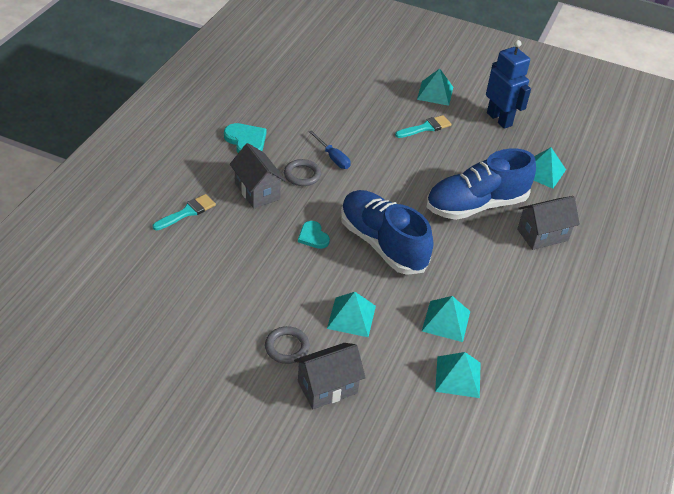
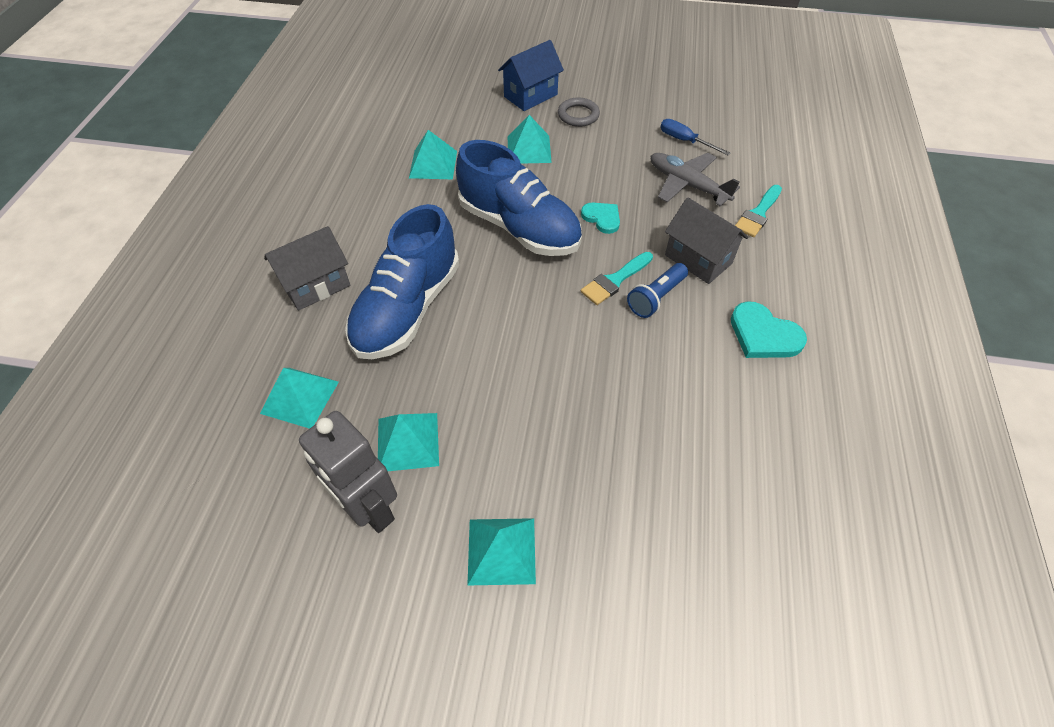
camera: 170 degrees right, 10 degrees up
(226, 248) = (687, 184): none -> grey plane
(302, 175) = (656, 297): grey ring -> blue flashlight
(327, 387) = (530, 95): grey house -> blue house
(333, 157) = (628, 338): blue screwdriver -> blue screwdriver (685, 141)
(426, 127) = (503, 444): turquoise brush -> turquoise brush (615, 280)
(458, 376) = (417, 123): turquoise pyramid -> turquoise pyramid (408, 442)
(476, 205) = (407, 309): blue shoe -> blue shoe turned 150 degrees clockwise
(499, 119) = (369, 508): blue robot -> grey robot

